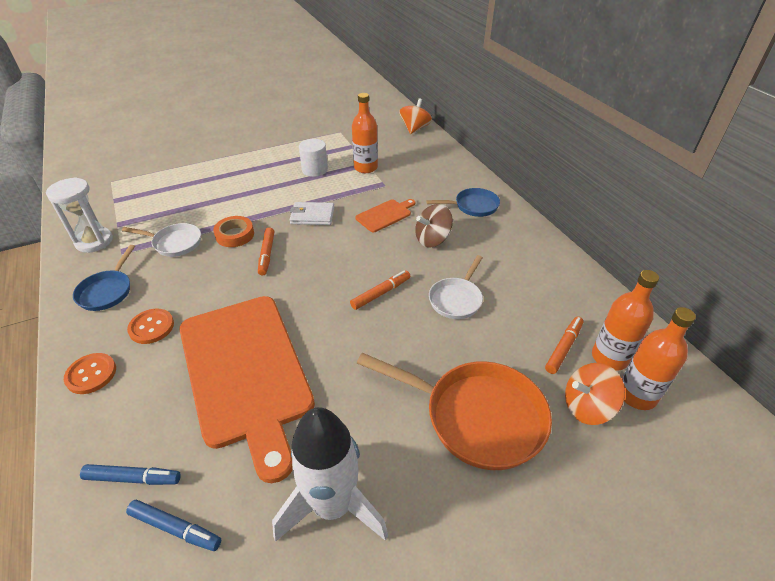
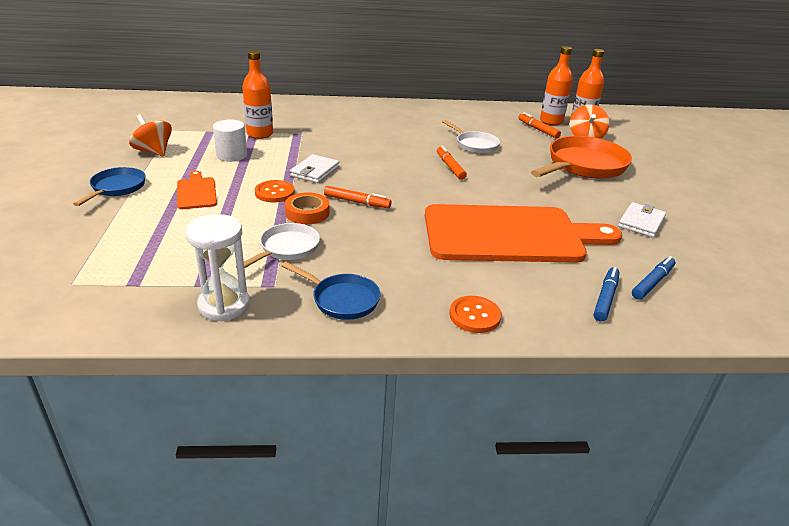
camera: 70 degrees left, 10 degrees down
(151, 327) = (424, 275): orange button -> orange button (274, 193)
(332, 506) = (641, 222): white rocket -> white wallet
(385, 215) = (347, 143): orange cutting board -> orange cutting board (196, 192)
(415, 128) = (218, 101): orange spinning top -> orange spinning top (154, 152)
(432, 239) = (399, 135): brown spinning top -> none
(473, 206) = (369, 113): blue pan -> blue pan (116, 188)

